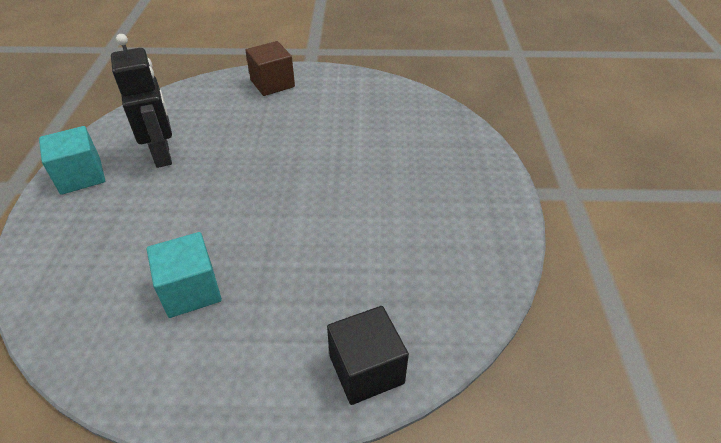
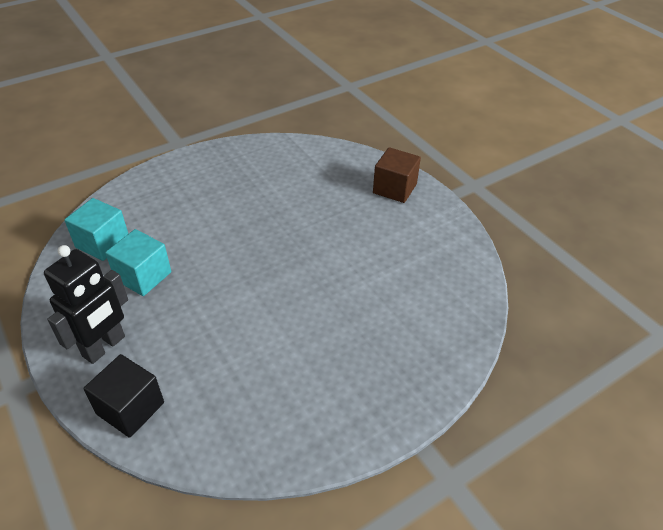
camera: 55 degrees right, 0 degrees up
(81, 176) = (205, 163): turquoise cube -> turquoise cube (102, 243)
(163, 155) = (256, 184): black robot -> black robot (104, 347)

